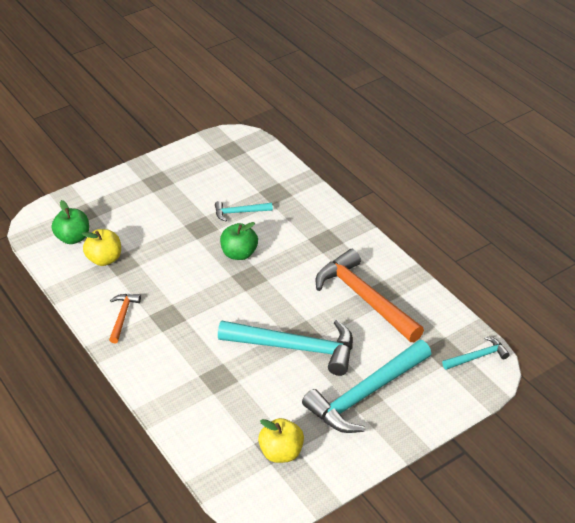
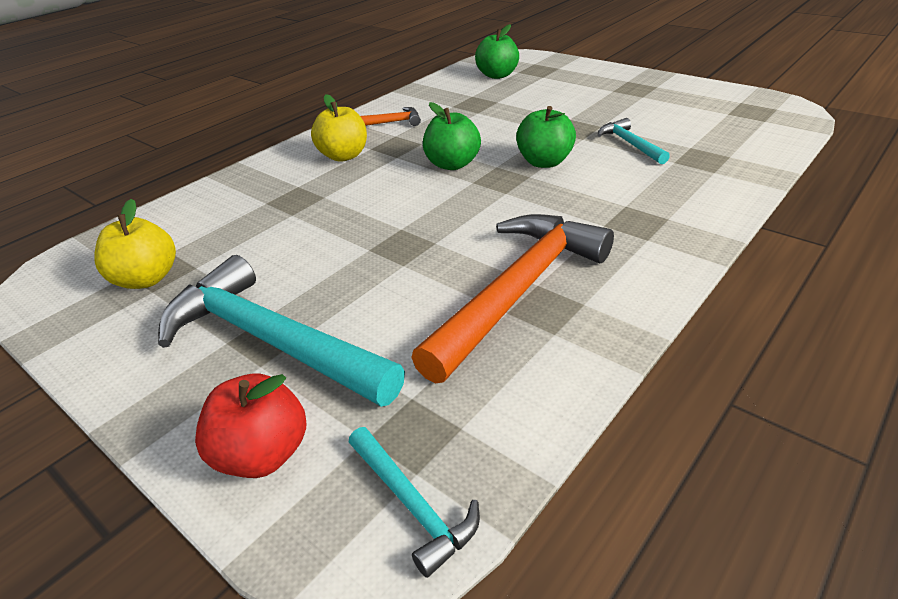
camera: 75 degrees right, 5 degrees down
(105, 259) = (474, 95): yellow apple -> yellow apple (344, 156)
(216, 294) = (452, 164): none -> green apple
(295, 348) = (368, 246): turquoise hammer -> none
(440, 399) = (263, 454): none -> red apple

